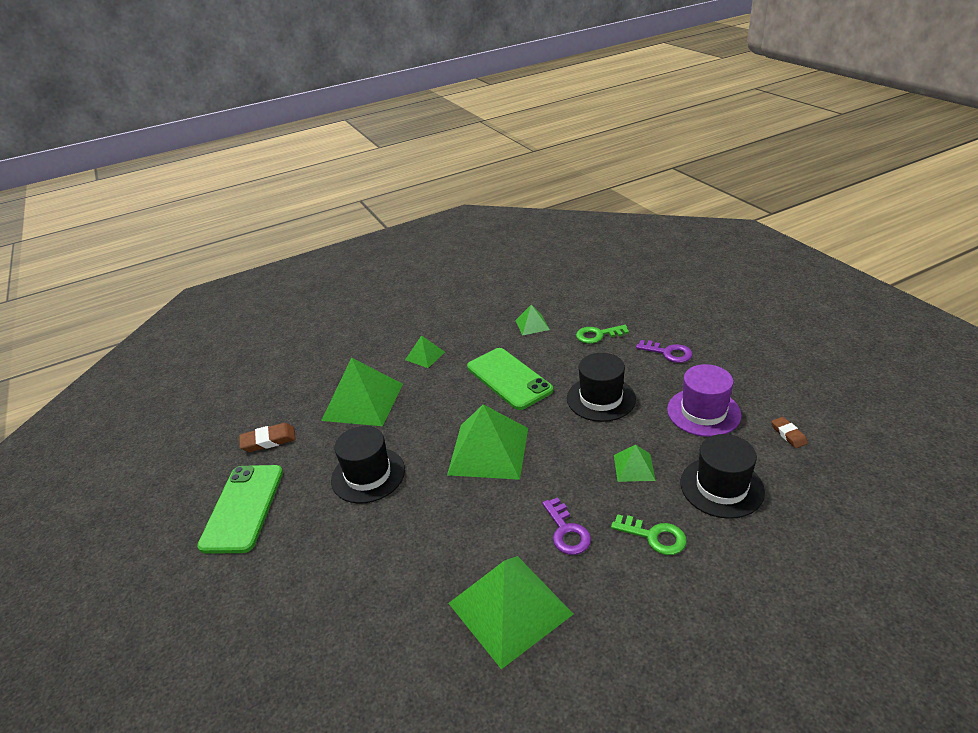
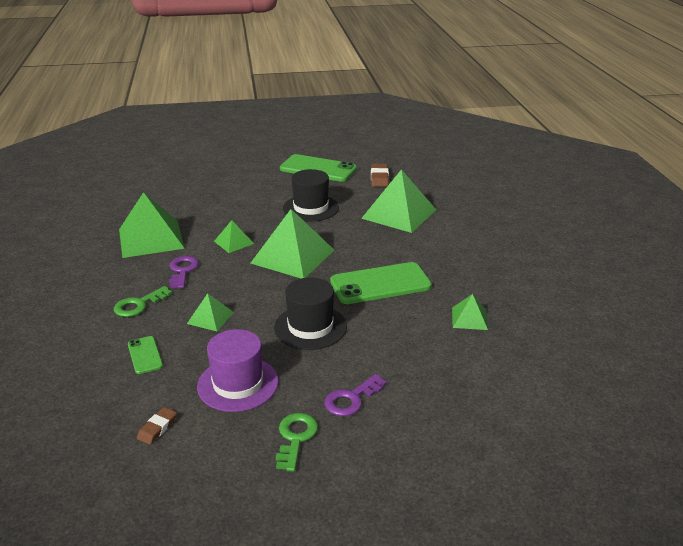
camera: 105 degrees right, 5 degrees down
(425, 356) = (448, 248): green pyramid -> green pyramid (234, 242)
(567, 531) = (182, 270): purple key -> purple key turned 90 degrees clockwise
(597, 335) = (421, 358): green key -> green key (295, 438)
(721, 487) = (145, 355): black hat -> green phone
(788, 434) = (157, 428): brown eraser -> brown eraser turned 60 degrees counterclockwise

